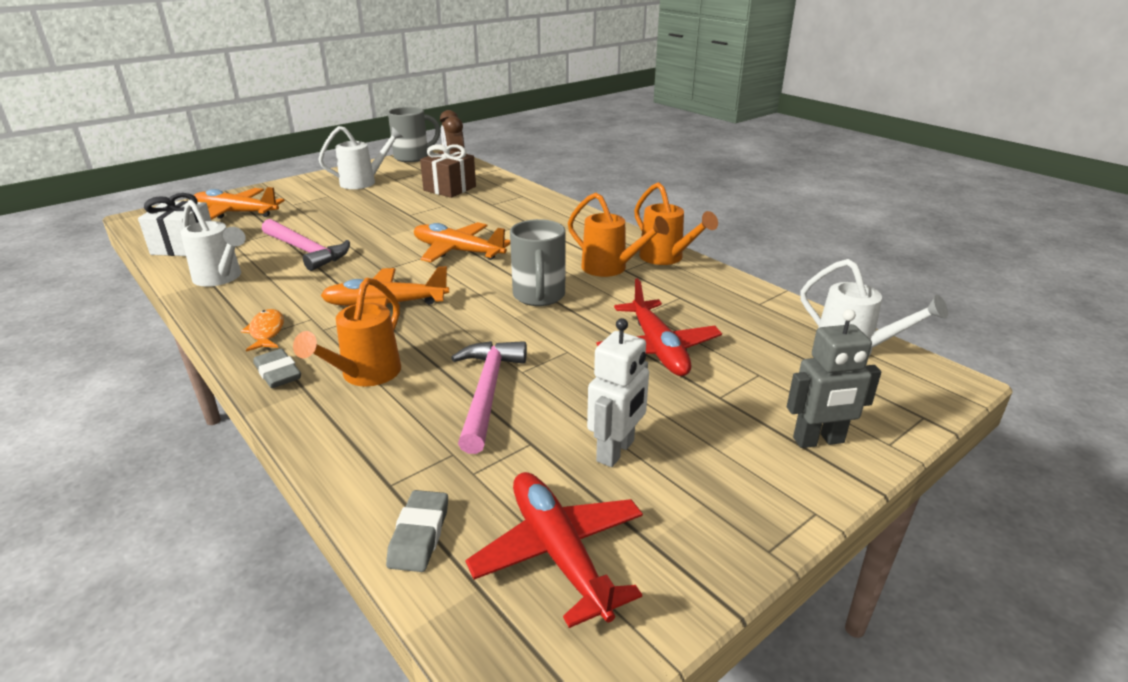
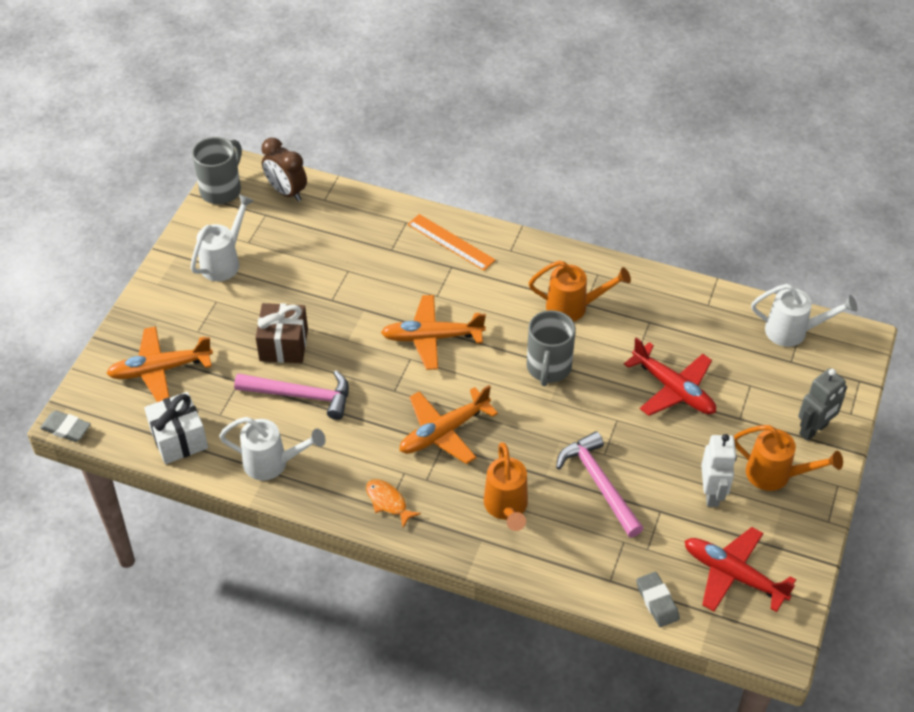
camera: 30 degrees left, 20 degrees up
(278, 373) = (446, 535): grey eraser -> grey eraser (66, 429)
(450, 188) = (324, 238): brown gift -> brown gift (284, 345)
(539, 296) = (548, 368): grey mug -> grey mug turned 45 degrees clockwise
(544, 211) = (451, 242): none -> orange ruler
(666, 258) = (605, 273): orange watering can -> orange watering can (776, 475)

